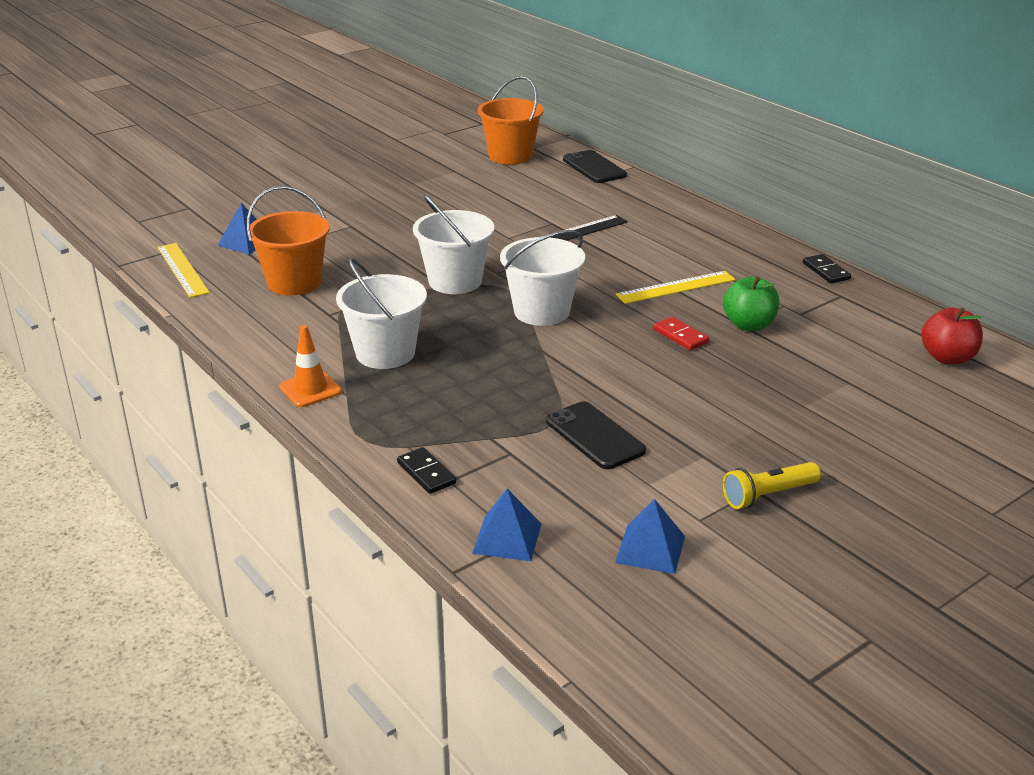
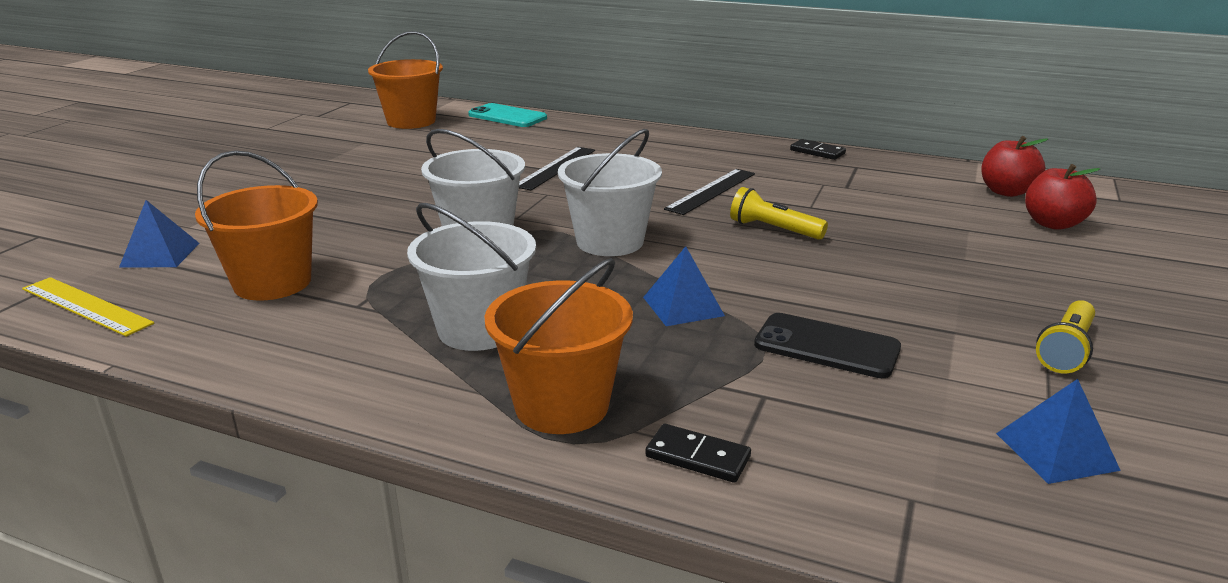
camera: 30 degrees left, 5 degrees down
(310, 389) = (422, 401): orange traffic cone -> none
(383, 418) = (561, 405): none -> orange bucket
(507, 538) = (898, 504): blue pyramid -> blue pyramid (683, 306)
(594, 167) = (507, 116): black phone -> turquoise phone
(676, 287) = (711, 191): yellow ruler -> black ruler
(680, 336) = (773, 229): red domino -> yellow flashlight
(749, 325) = (818, 206): green apple -> none
(938, 399) = (1053, 224): none -> red apple

